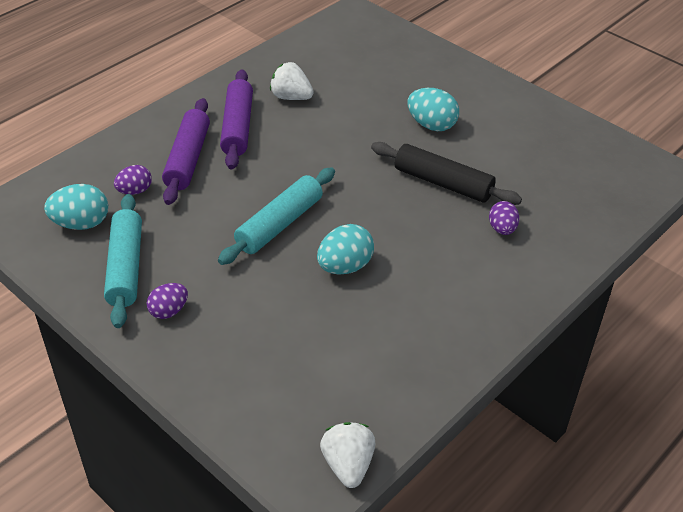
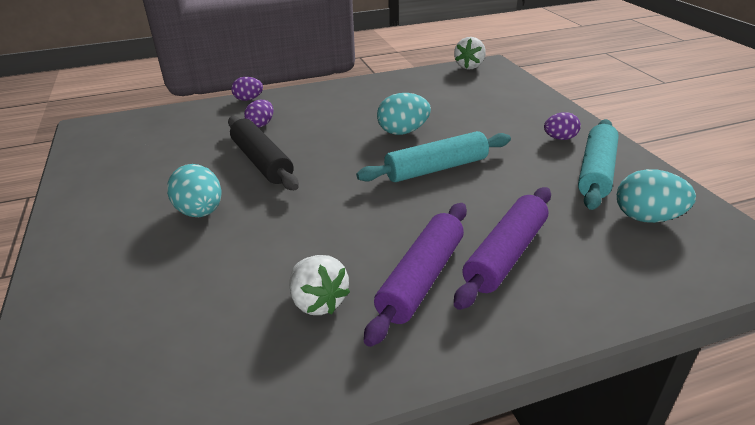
camera: 150 degrees left, 10 degrees down
(135, 191) = (581, 235): purple egg -> purple egg (248, 99)

